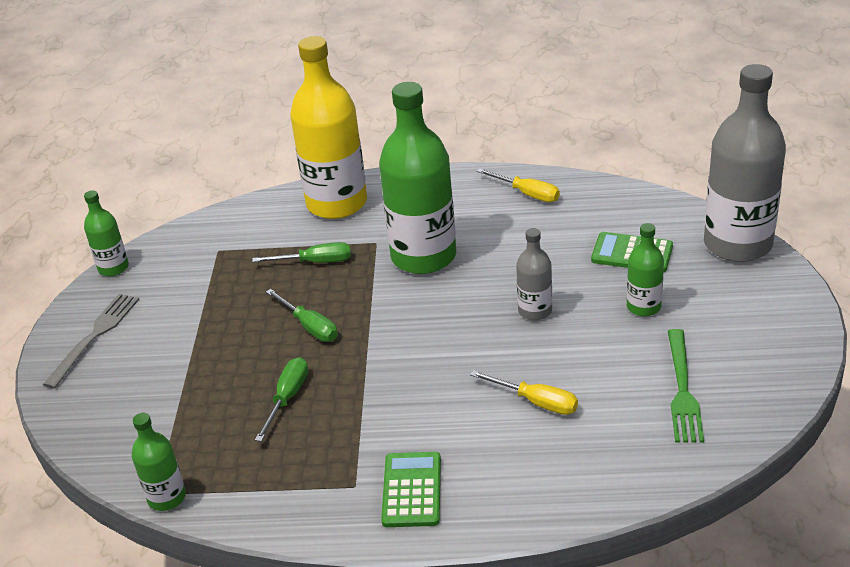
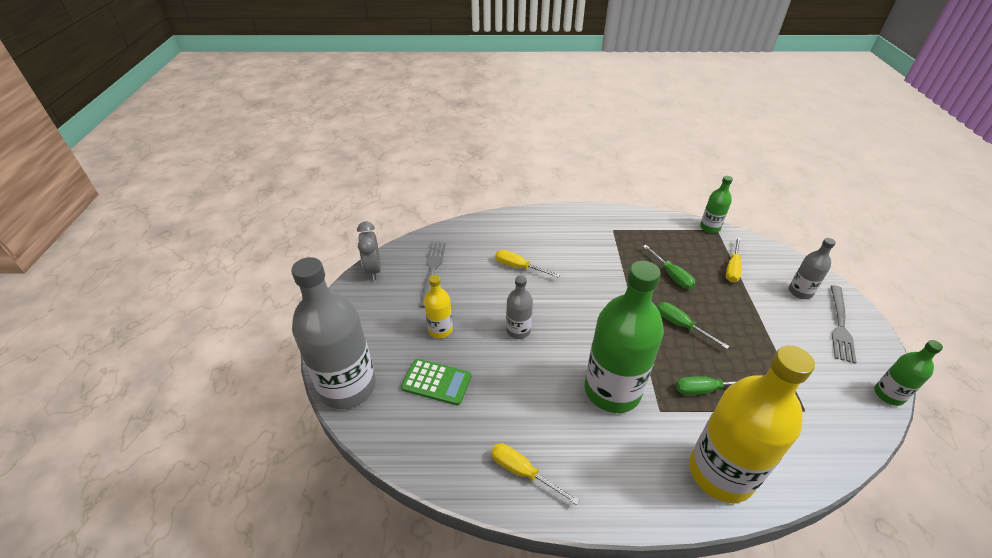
camera: 175 degrees right, 5 degrees up
(107, 380) = (800, 292): none -> grey bottle
(181, 414) = (732, 268): none -> yellow screwdriver
(287, 398) = (671, 275): green screwdriver -> green screwdriver turned 45 degrees counterclockwise
(412, 490) = (582, 227): green calculator -> none
(643, 307) = (440, 330): green bottle -> yellow bottle
(683, 390) = (432, 270): green fork -> grey fork
(784, 387) = (373, 270): none -> grey clock

